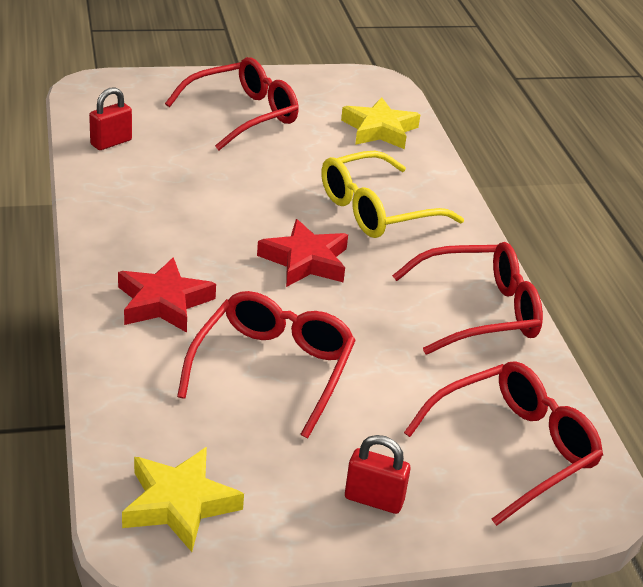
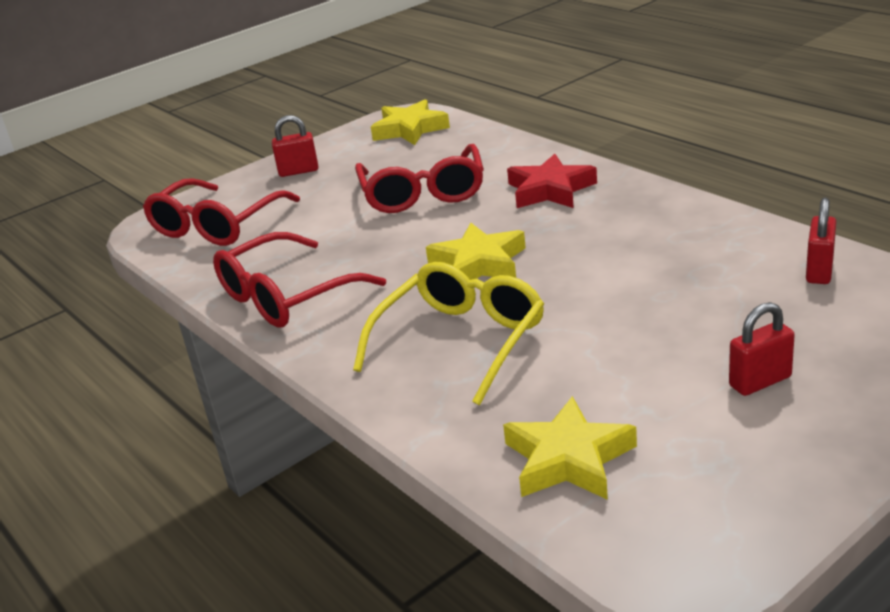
camera: 160 degrees right, 5 degrees down
(243, 115) = (760, 381): red glasses -> red padlock
(305, 261) = (478, 263): red star -> yellow star

